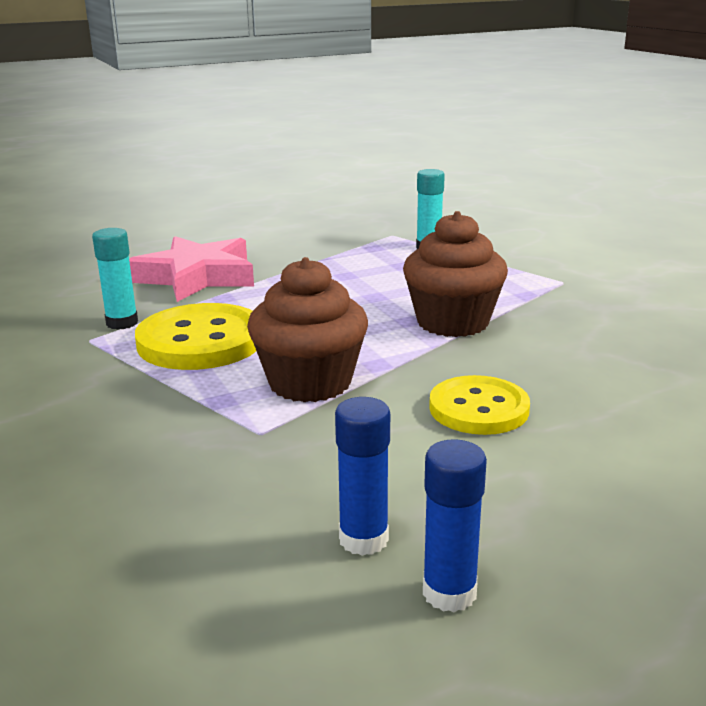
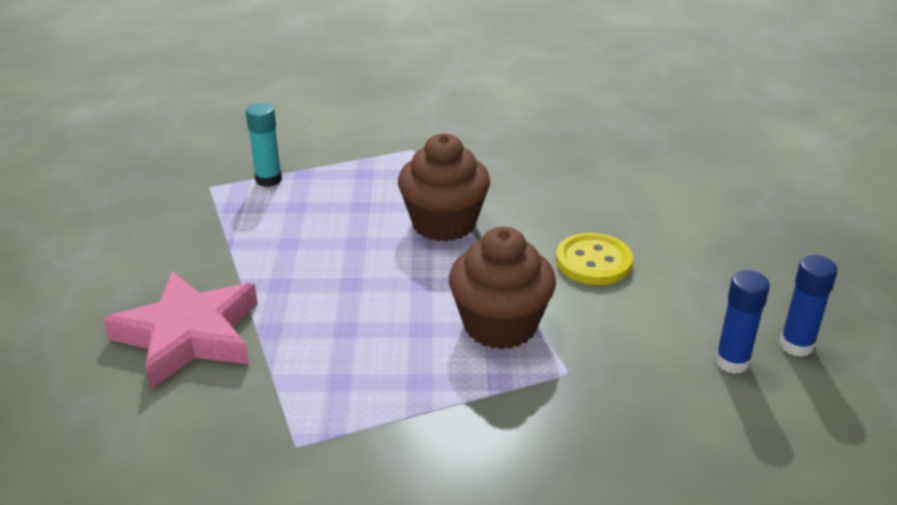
camera: 65 degrees left, 10 degrees up
(122, 323) = (271, 413): turquoise glue stick -> none
(201, 341) = (366, 368): yellow button -> none

